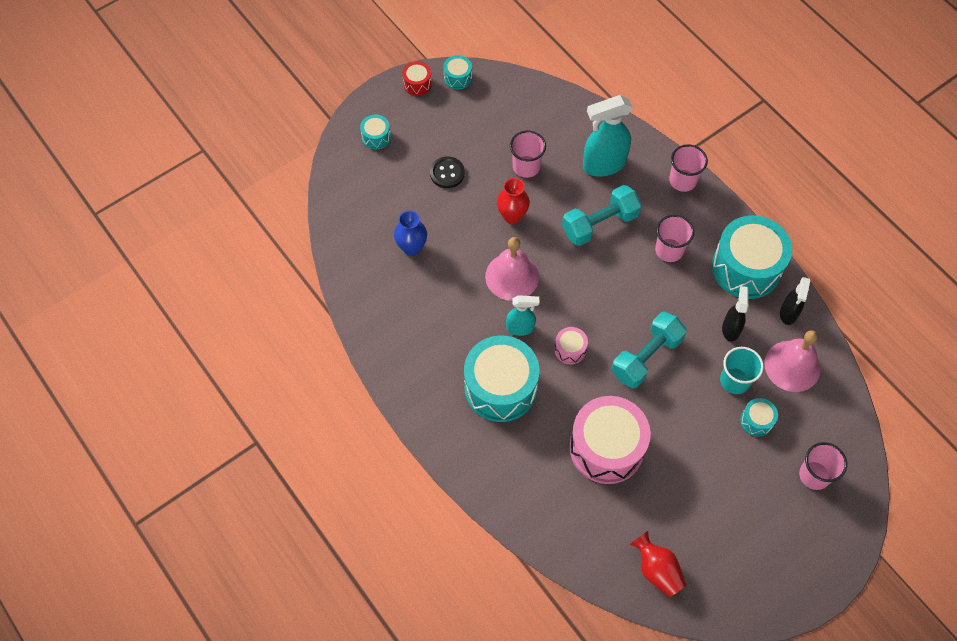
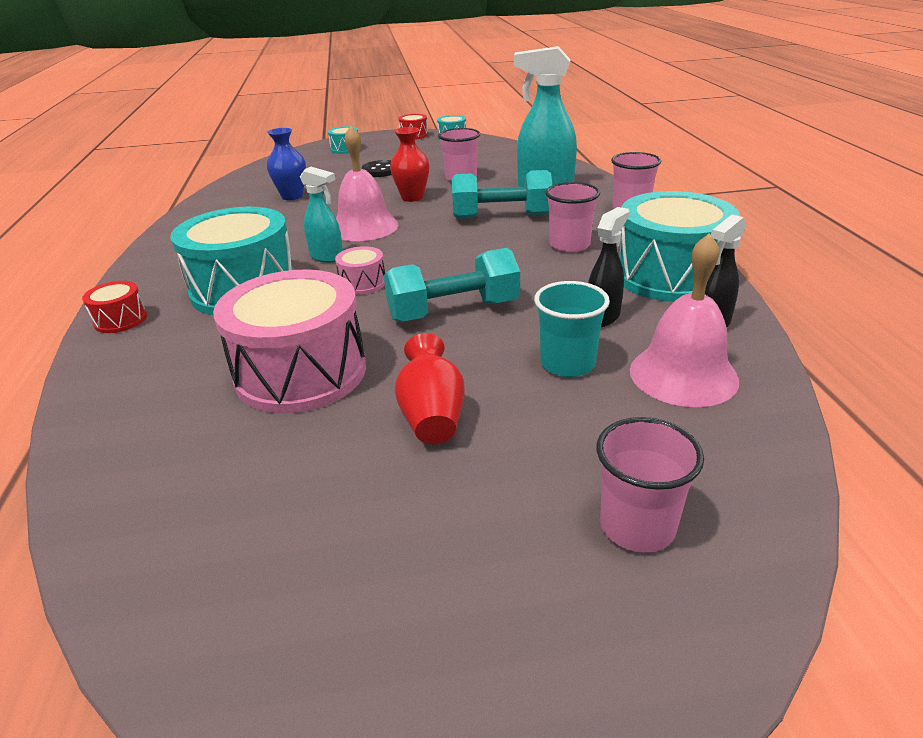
camera: 30 degrees right, 30 degrees down
(454, 450) = (120, 320): none -> red drum
(657, 569) = (190, 549): red vase -> red vase (432, 416)
(756, 421) = (570, 415): turquoise drum -> none

